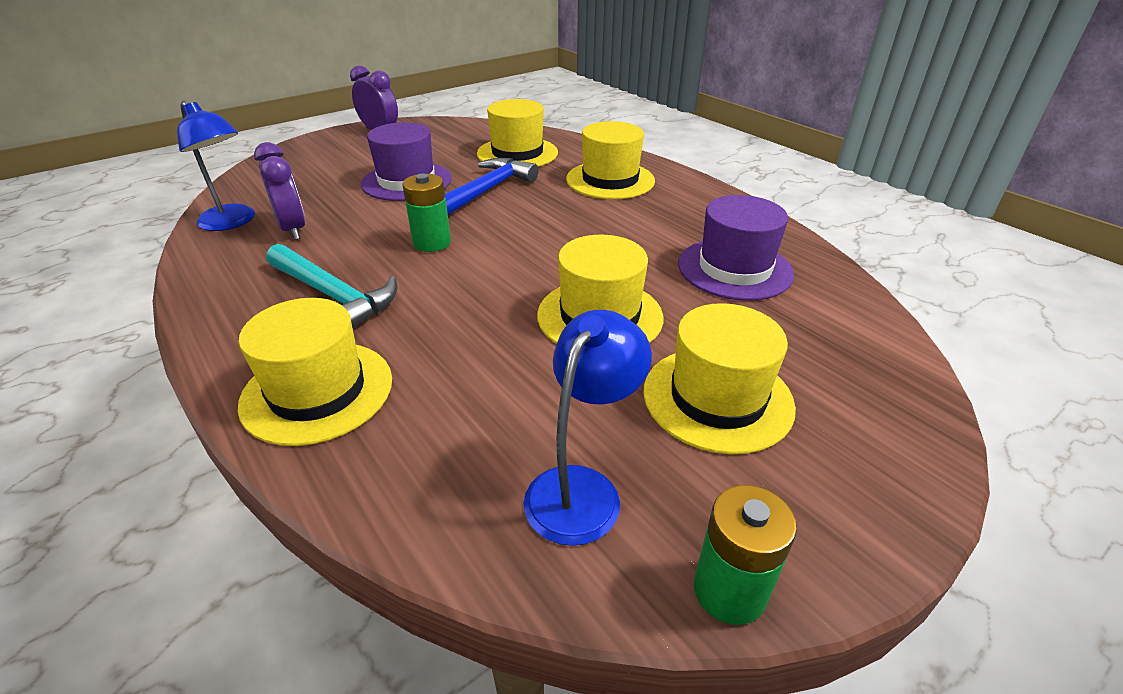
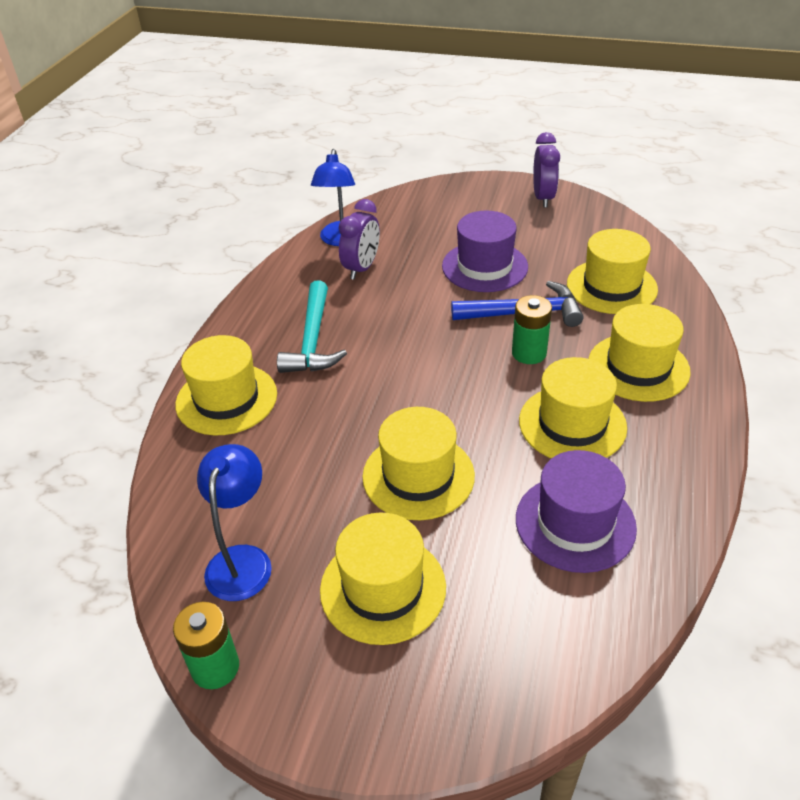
camera: 55 degrees right, 5 degrees up
(432, 243) = (417, 337): green battery -> green battery (529, 353)
(582, 488) = (242, 560): blue lamp -> blue lamp turned 75 degrees counterclockwise
(632, 225) = (572, 424): none -> yellow hat

